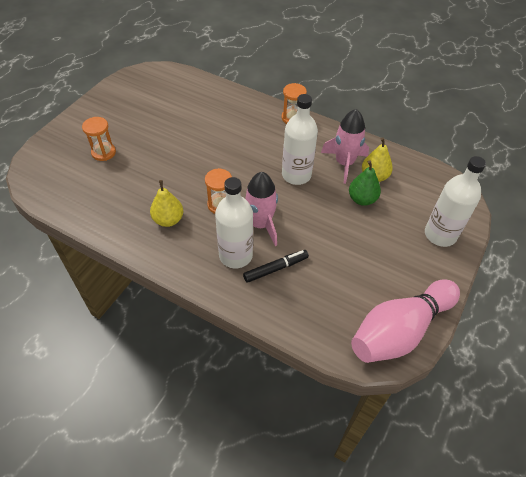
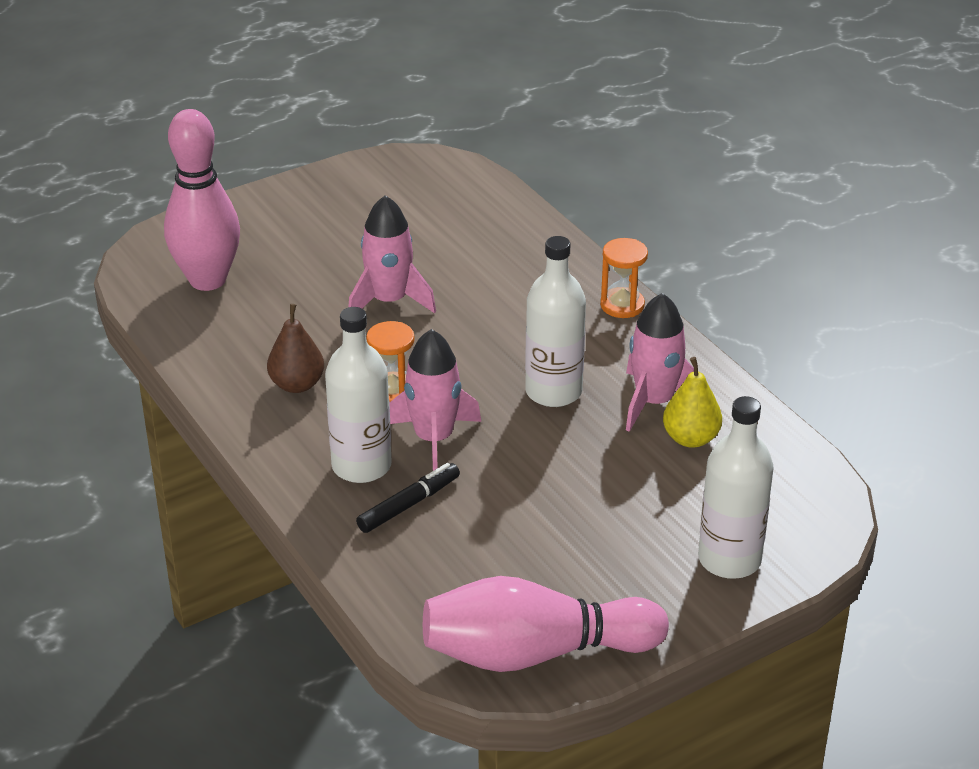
camera: 30 degrees right, 15 degrees down
(77, 175) = (207, 280): none -> pink bowling pin
(103, 152) = (268, 261): orange hourglass -> none
(168, 220) = (297, 385): yellow pear -> brown pear
(182, 154) = (389, 301): none -> pink rocket
(276, 268) = (409, 505): black marker -> black marker turned 45 degrees counterclockwise
(362, 199) = (637, 463): green pear -> none

